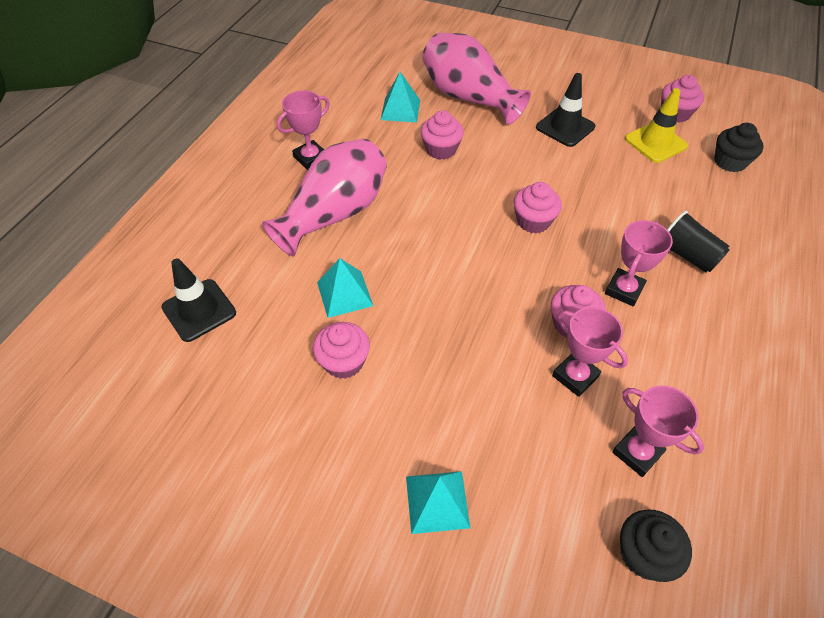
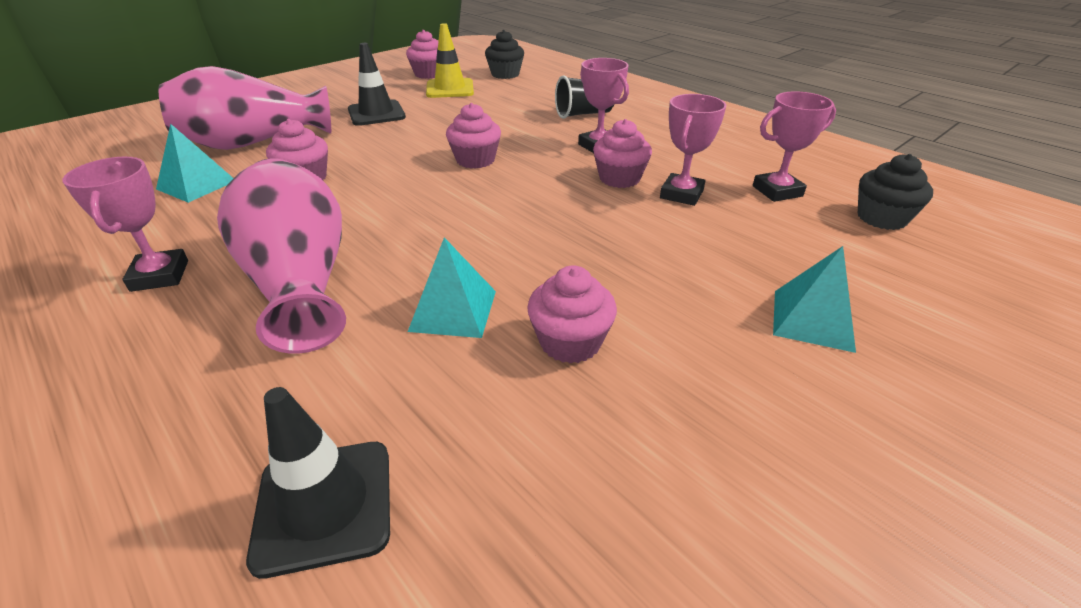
camera: 65 degrees left, 15 degrees down
(575, 376) = (681, 194): pink trophy -> pink trophy turned 45 degrees counterclockwise

